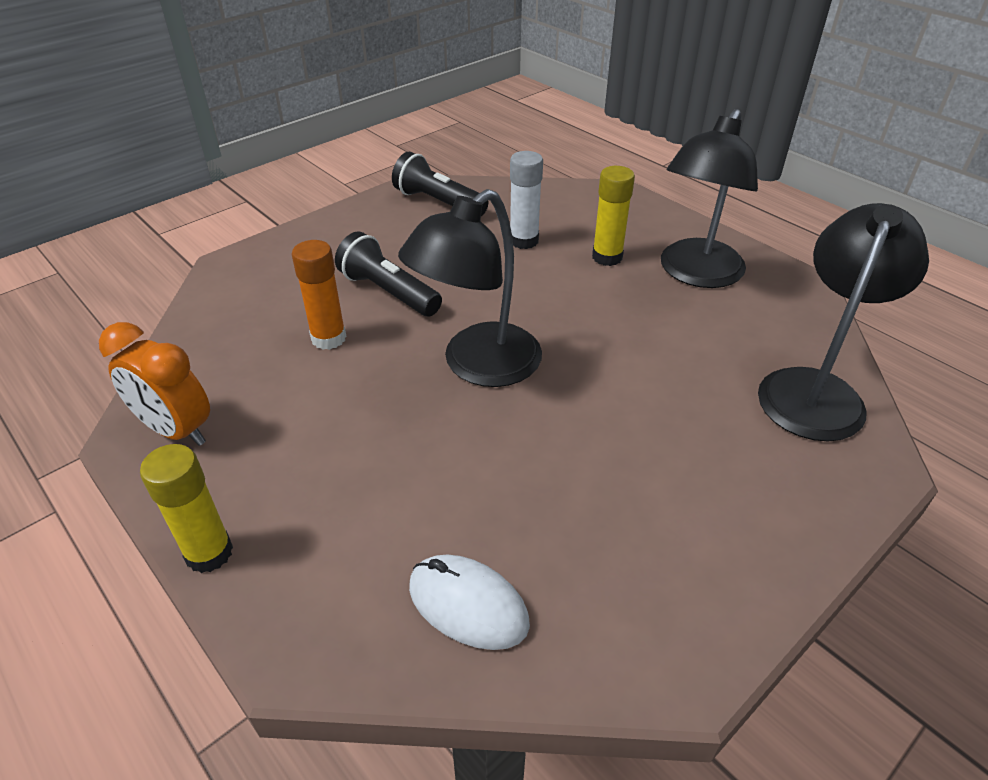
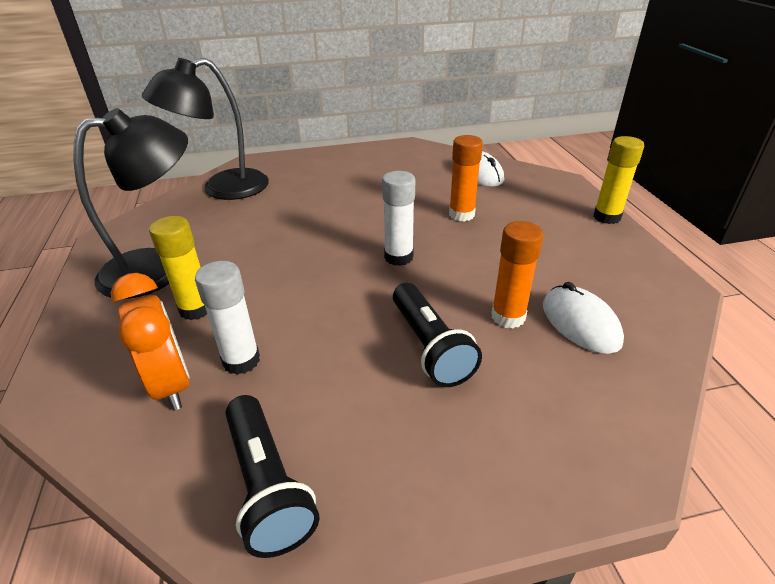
camera: 150 degrees left, 5 degrees down
(176, 430) = (644, 282): orange clock -> orange clock (171, 384)
(256, 354) = (580, 323): none -> white mouse
(443, 468) = (461, 214): none -> orange glue stick
(478, 366) = (398, 257): black lamp -> white glue stick

